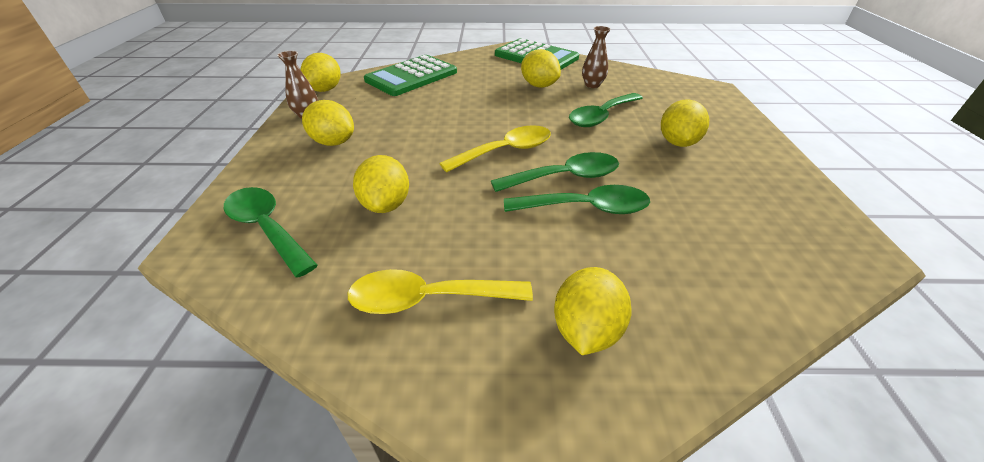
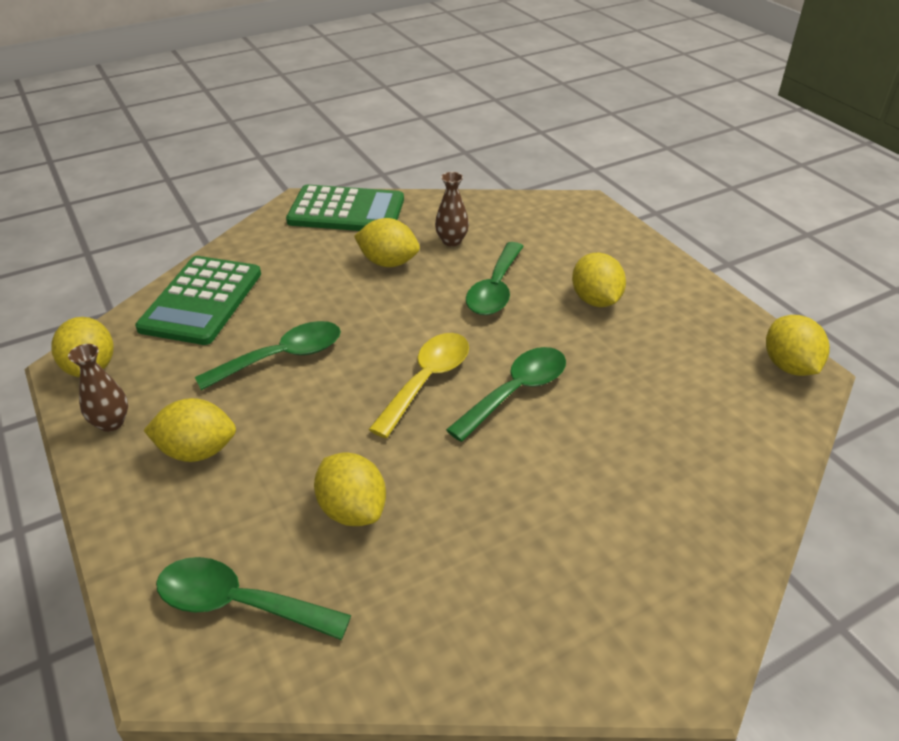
camera: 30 degrees left, 0 degrees up
(428, 299) = (493, 593): yellow spoon -> none
(585, 208) = (563, 423): green spoon -> green spoon (282, 357)
(586, 330) = (649, 552): yellow lemon -> yellow lemon (789, 366)

